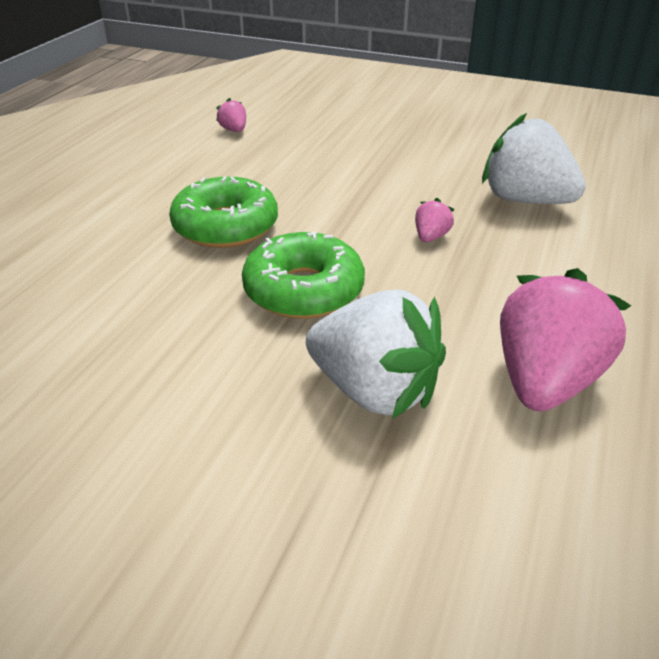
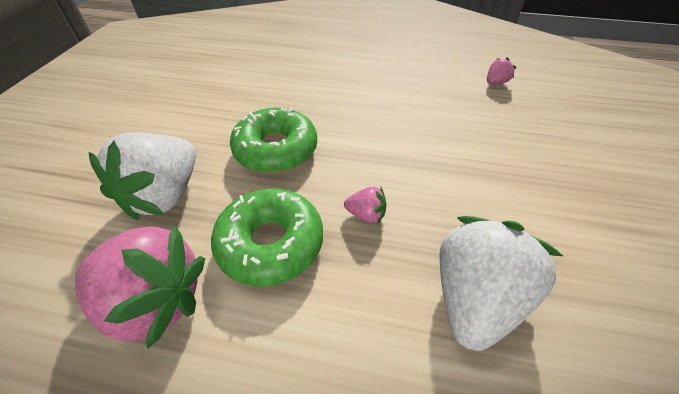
camera: 80 degrees right, 10 degrees up
(225, 226) = (348, 104): green donut -> green donut (270, 243)

